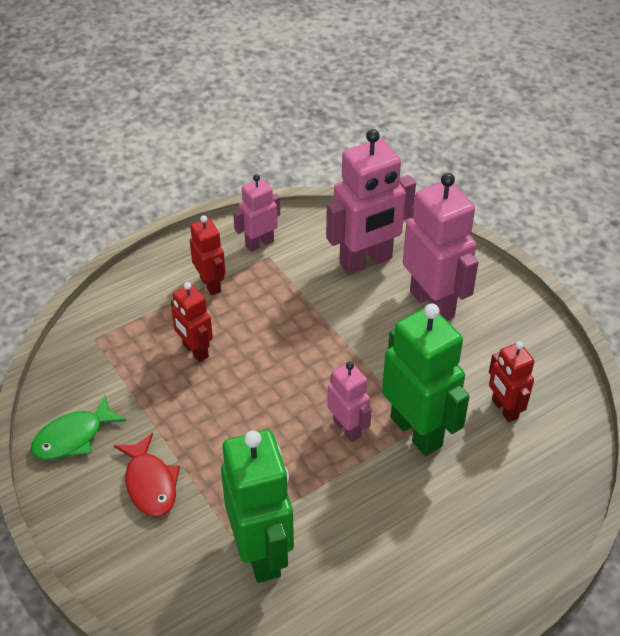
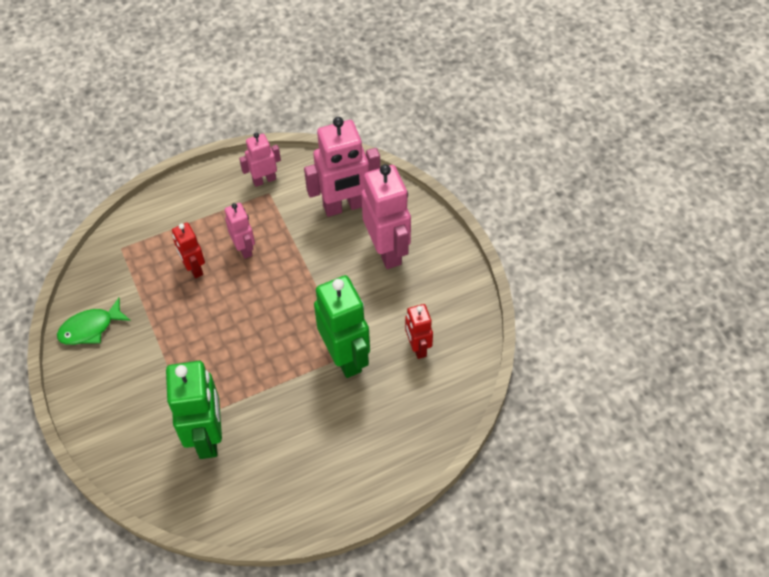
camera: 10 degrees right, 10 degrees up
(150, 483) = (139, 372): red fish -> none
(210, 284) = (218, 212): red robot -> none
(347, 428) = (294, 347): pink robot -> pink robot (244, 248)

